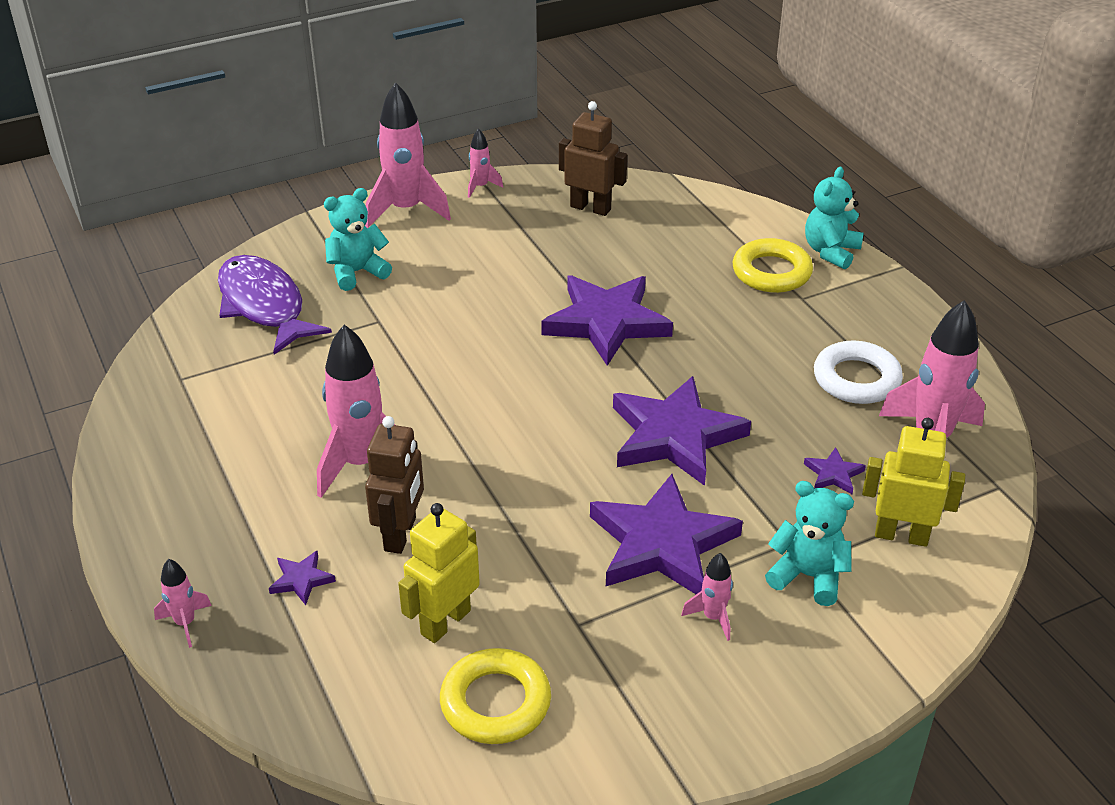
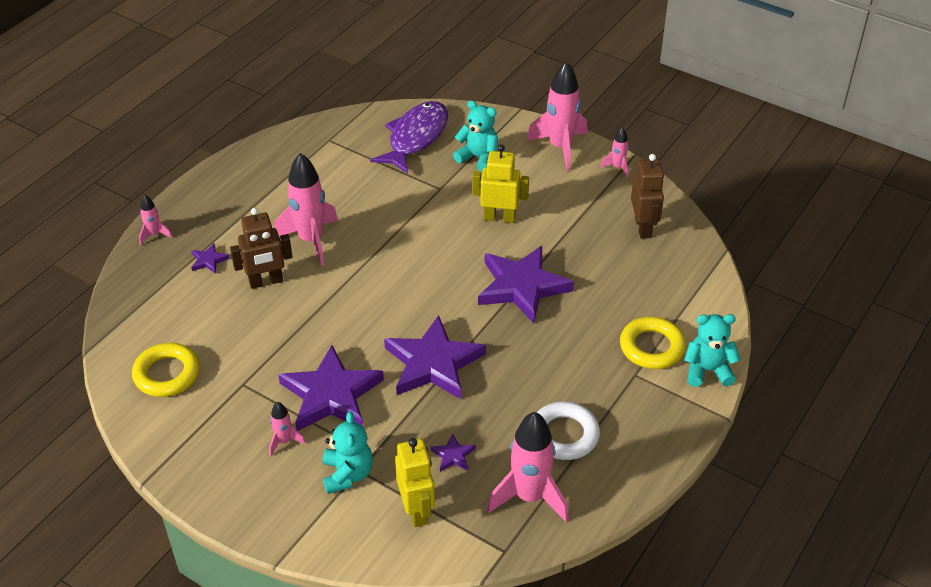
camera: 60 degrees right, 5 degrees up
(445, 622) = (212, 329): yellow robot -> yellow robot (499, 218)

